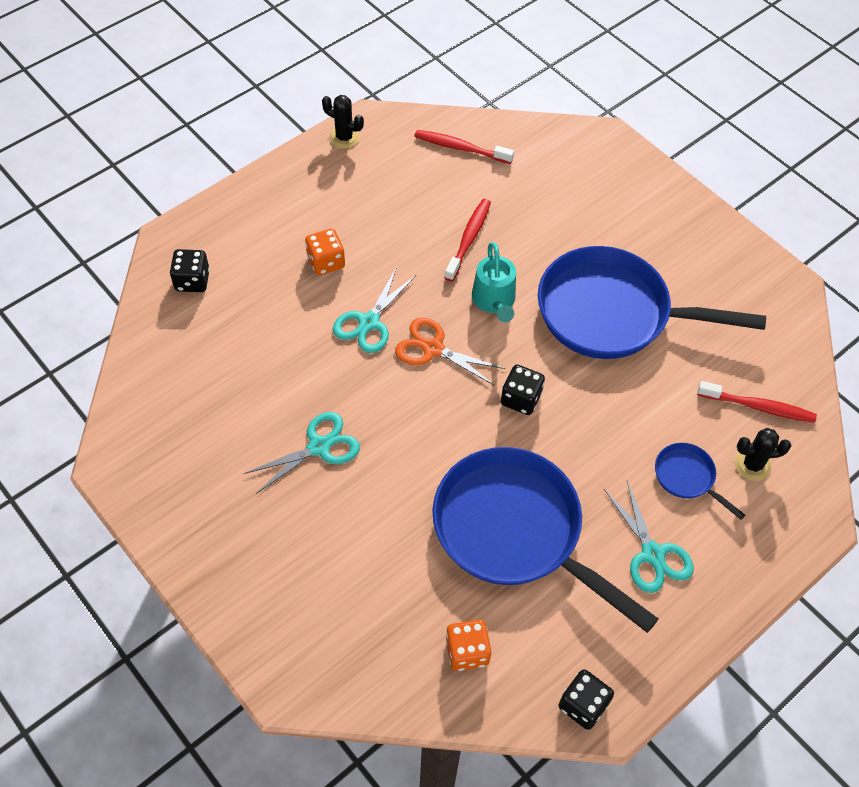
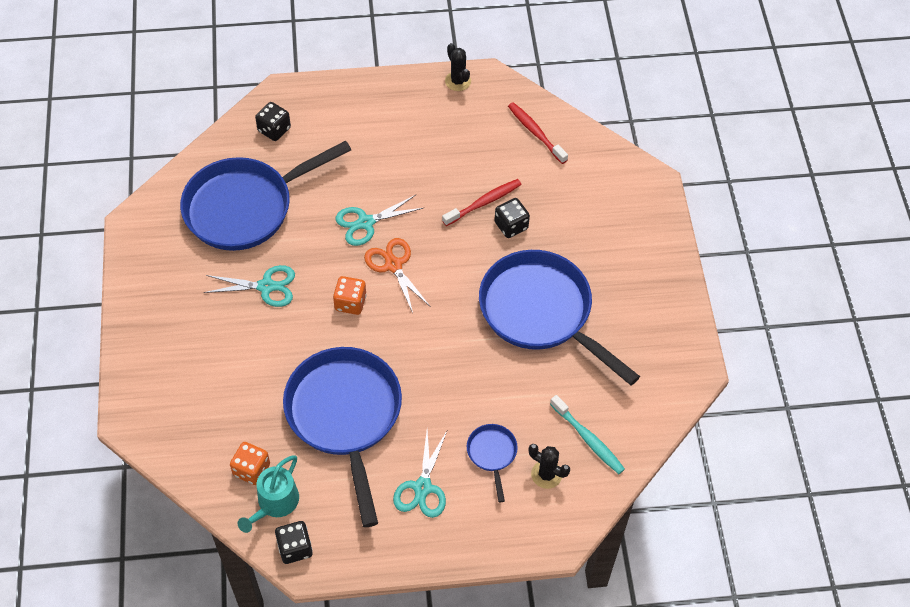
camera: 35 degrees right, 0 degrees up
(227, 377) = (245, 207): none -> blue pan
(326, 262) = (371, 165): orange dice -> orange dice (350, 303)
(494, 300) = (464, 256): turquoise watering can -> turquoise watering can (275, 503)
(521, 399) = (424, 333): black dice -> black dice (511, 226)
(757, 406) = (588, 438): red toothbrush -> turquoise toothbrush

